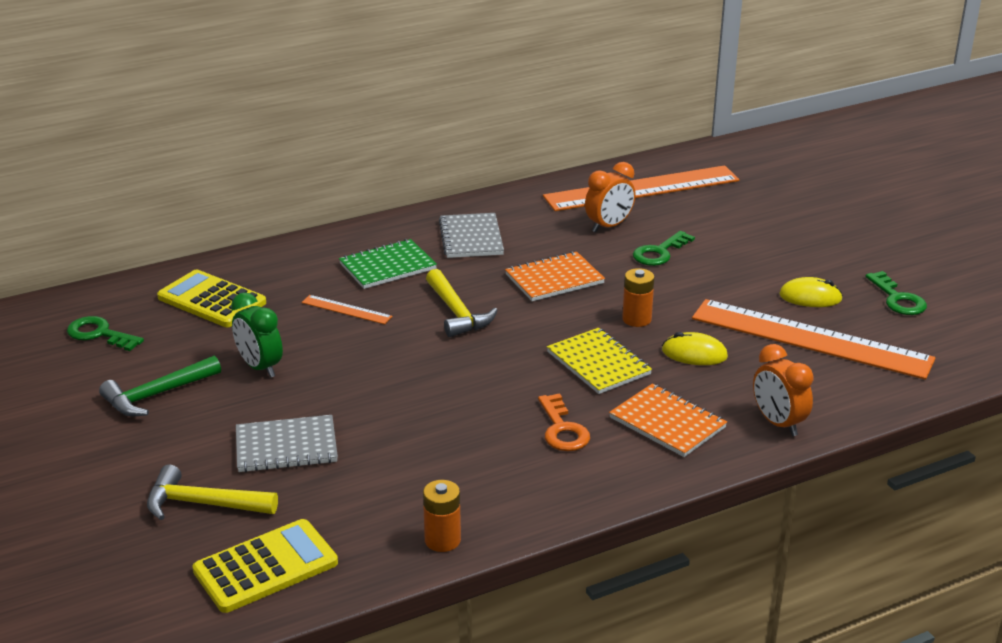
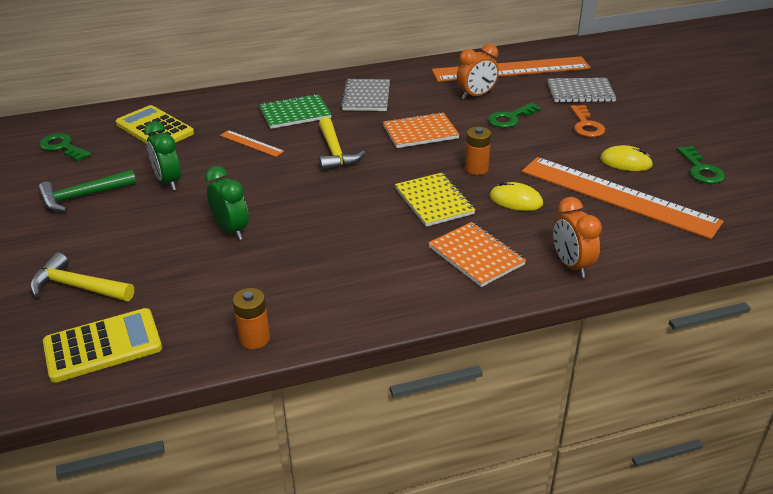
camera: 10 degrees right, 5 degrees up
(286, 446) = (161, 246): grey notebook -> grey notebook (580, 92)
(364, 419) = (231, 230): none -> green clock
(562, 429) = (386, 253): orange key -> orange key (586, 125)

